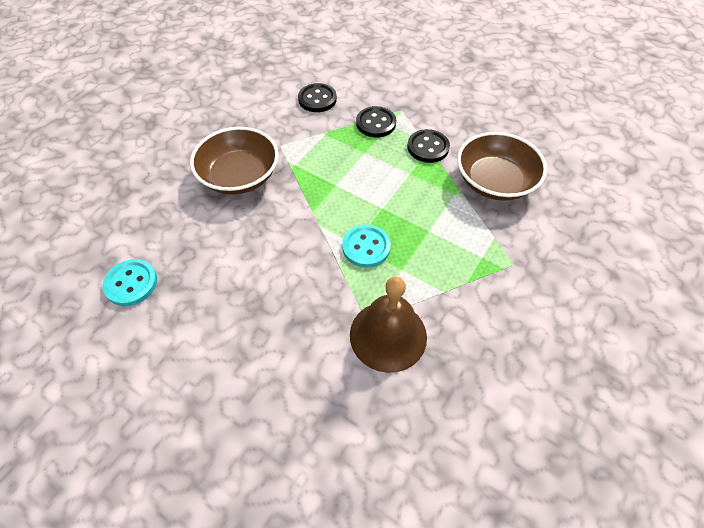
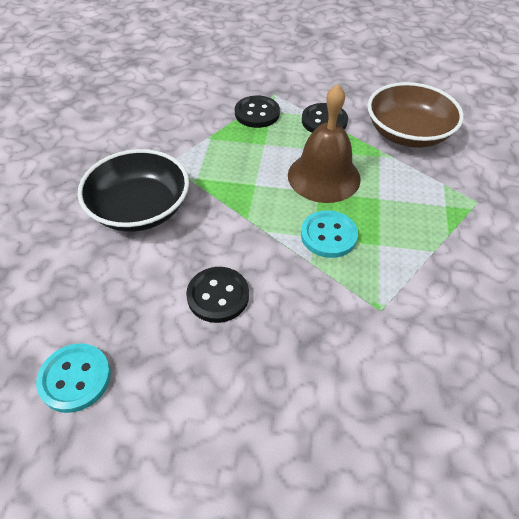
camera: 25 degrees left, 5 degrees down
(239, 176) = (140, 209): brown bowl -> black bowl
(317, 99) = (179, 107): black button -> black button (218, 296)
(388, 335) = (411, 316): brown bell -> brown bell (324, 176)

